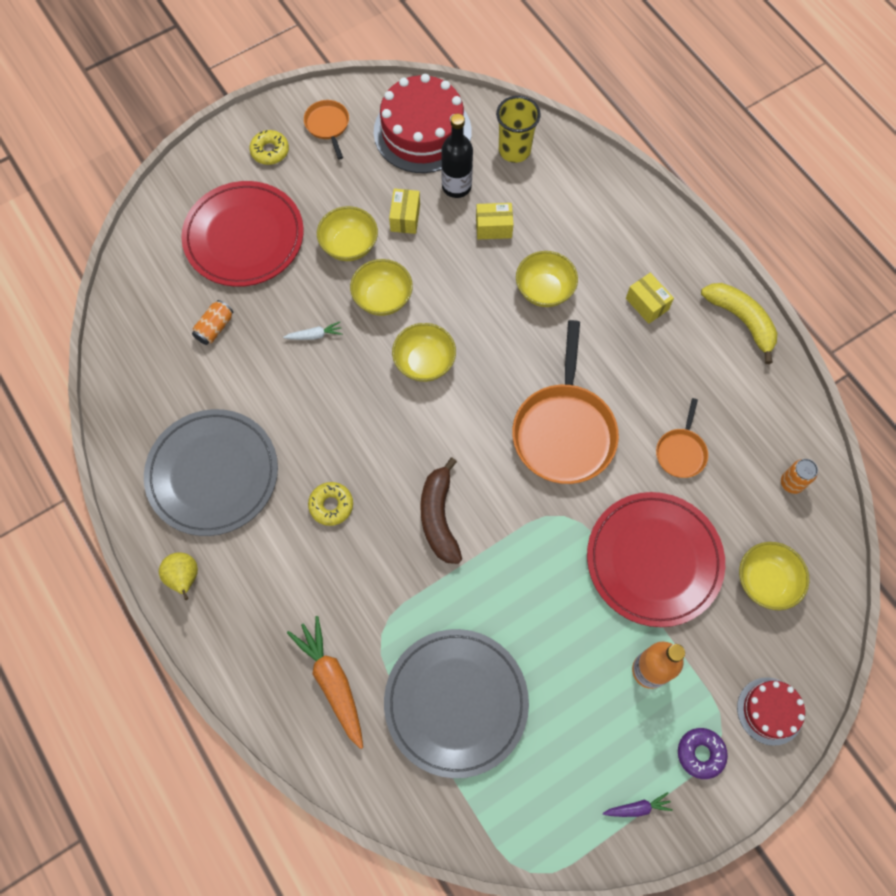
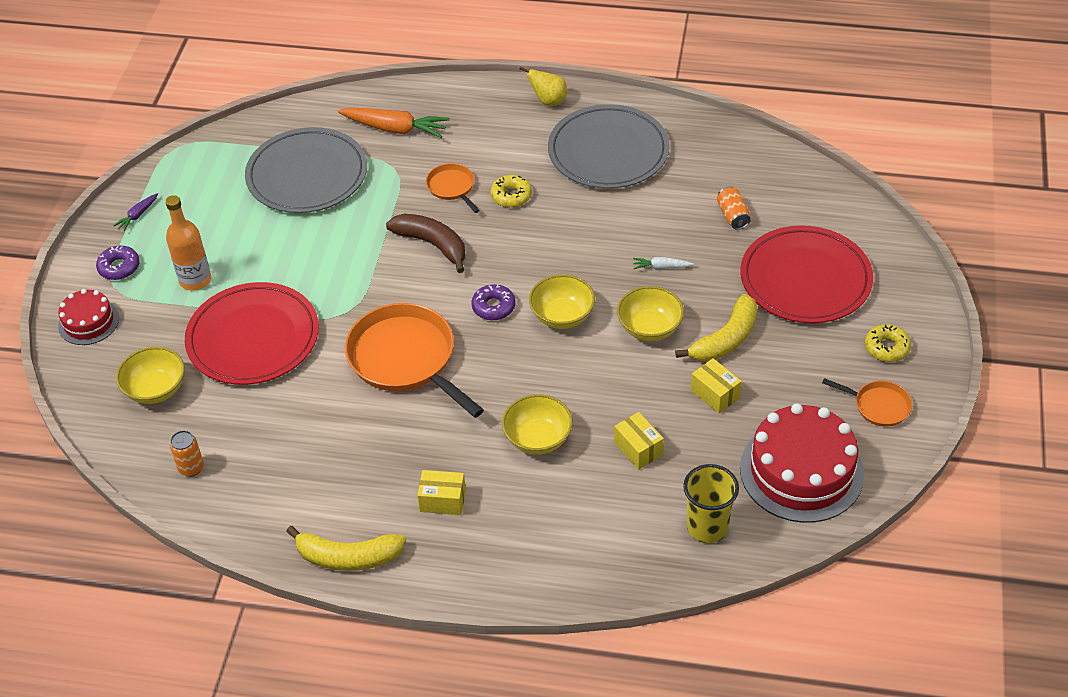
camera: 135 degrees right, 20 degrees down
(314, 335) = (661, 267): white carrot -> white carrot turned 60 degrees clockwise
(349, 245) = (725, 339): yellow bowl -> yellow banana
(456, 186) = (711, 453): black bottle -> none
(459, 415) = (493, 307): none -> purple donut
(493, 228) = (638, 449): yellow box -> yellow box turned 75 degrees counterclockwise
(681, 452) = (301, 418): orange pan -> orange pan (452, 187)

